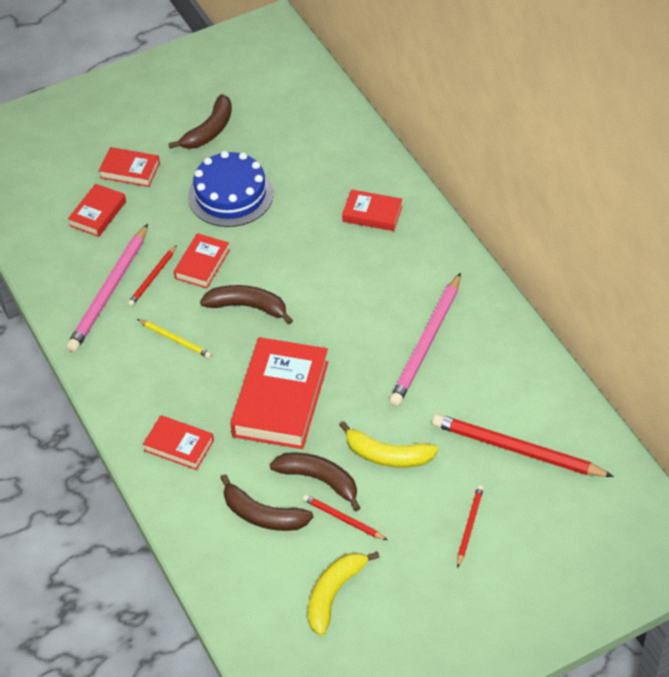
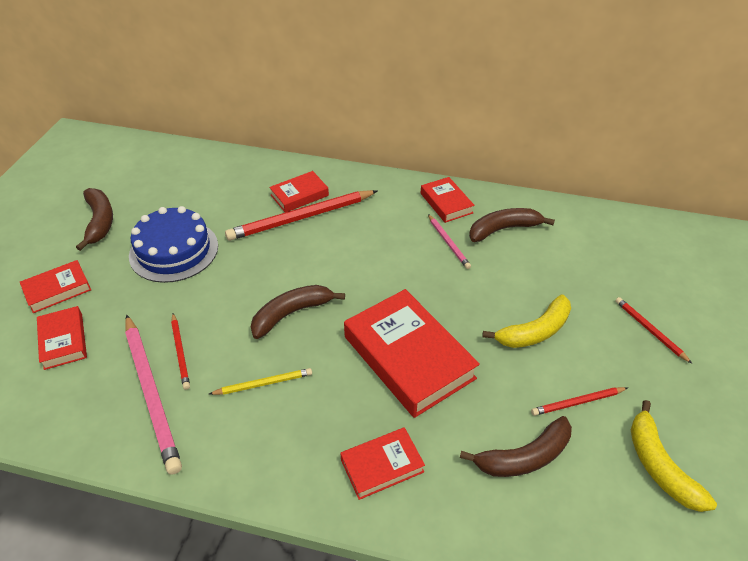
camera: 50 degrees left, 5 degrees down
(202, 264) = (212, 311): red book -> red book (446, 203)
(319, 480) = (520, 390): brown banana -> brown banana (503, 229)
(426, 343) = (448, 243): pink pencil -> pink pencil, size x0.51
(517, 450) = (596, 261): red pencil -> red pencil (301, 218)

